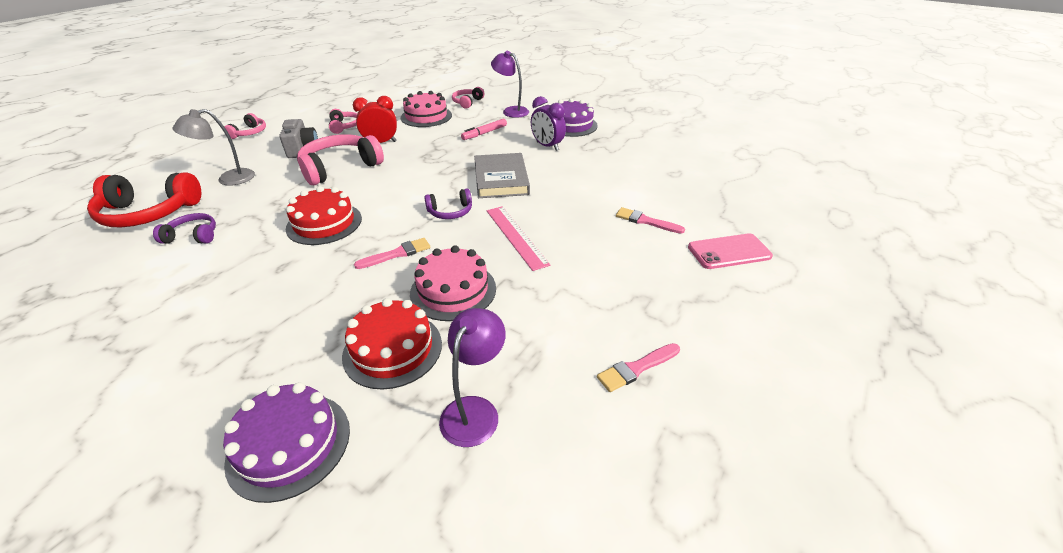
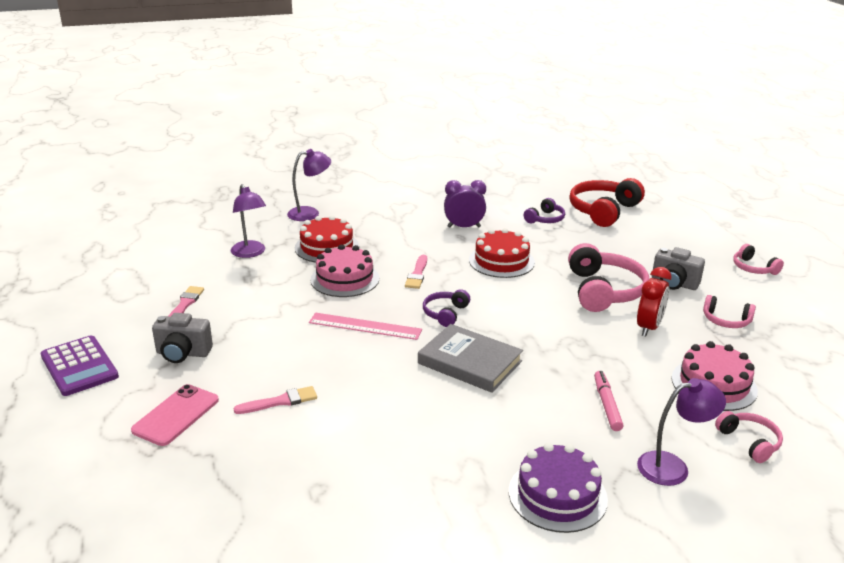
camera: 130 degrees right, 10 degrees down
(228, 179) = (635, 242): grey lamp -> none
(289, 444) = (310, 213): purple cake -> purple lamp
(547, 146) = (512, 433): purple clock -> purple clock (464, 227)
(686, 302) = (183, 353): none -> grey camera
(801, 351) = (79, 366): none -> purple calculator

